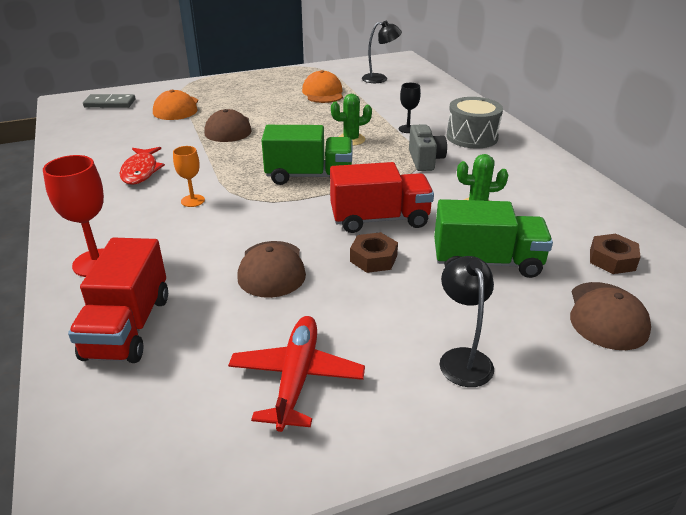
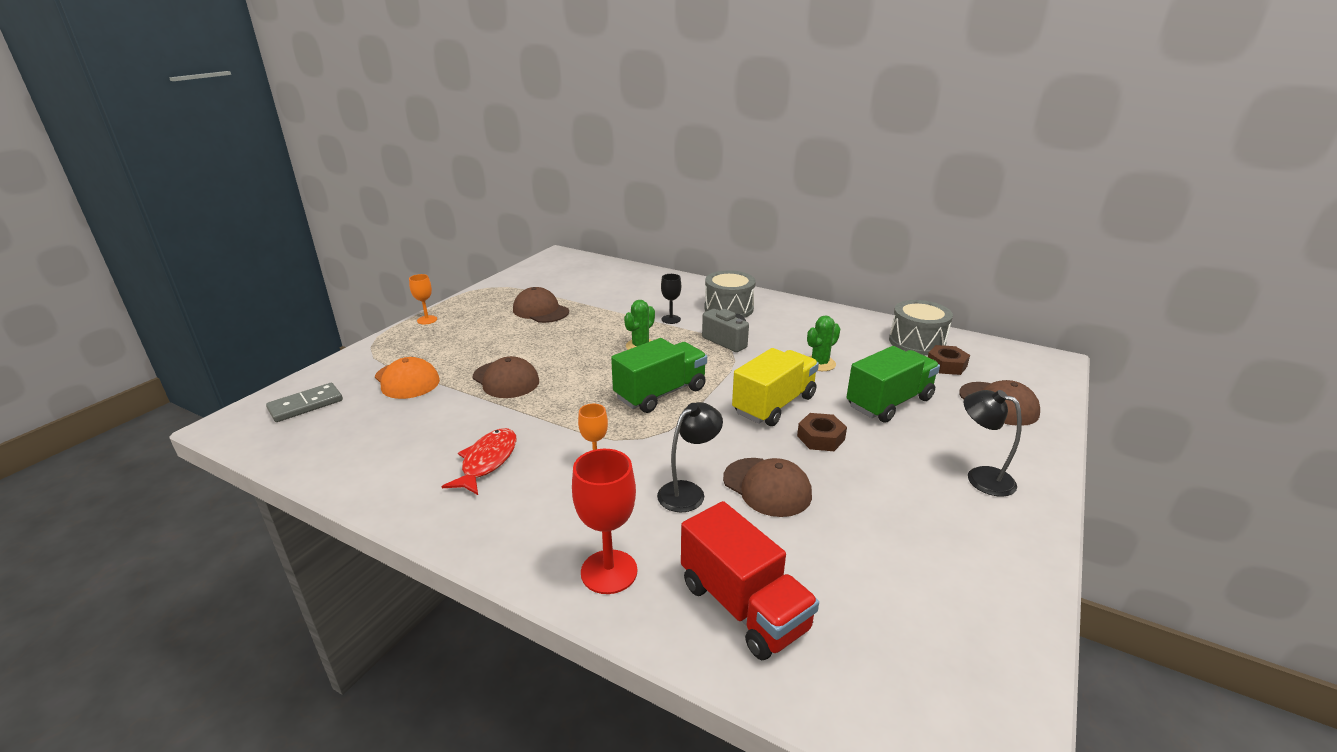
camera: 40 degrees left, 5 degrees down
(141, 171) = (487, 461): red fish -> red fish turned 120 degrees counterclockwise
(244, 76) = (427, 320): none -> orange goblet
(296, 378) = (923, 557): red plane -> none
(323, 93) = (540, 310): orange cap -> brown cap
(379, 219) = (774, 405): red truck -> yellow truck
(380, 79) = (572, 280): black lamp -> black lamp (688, 492)
(617, 228) = (916, 342): none -> grey drum

